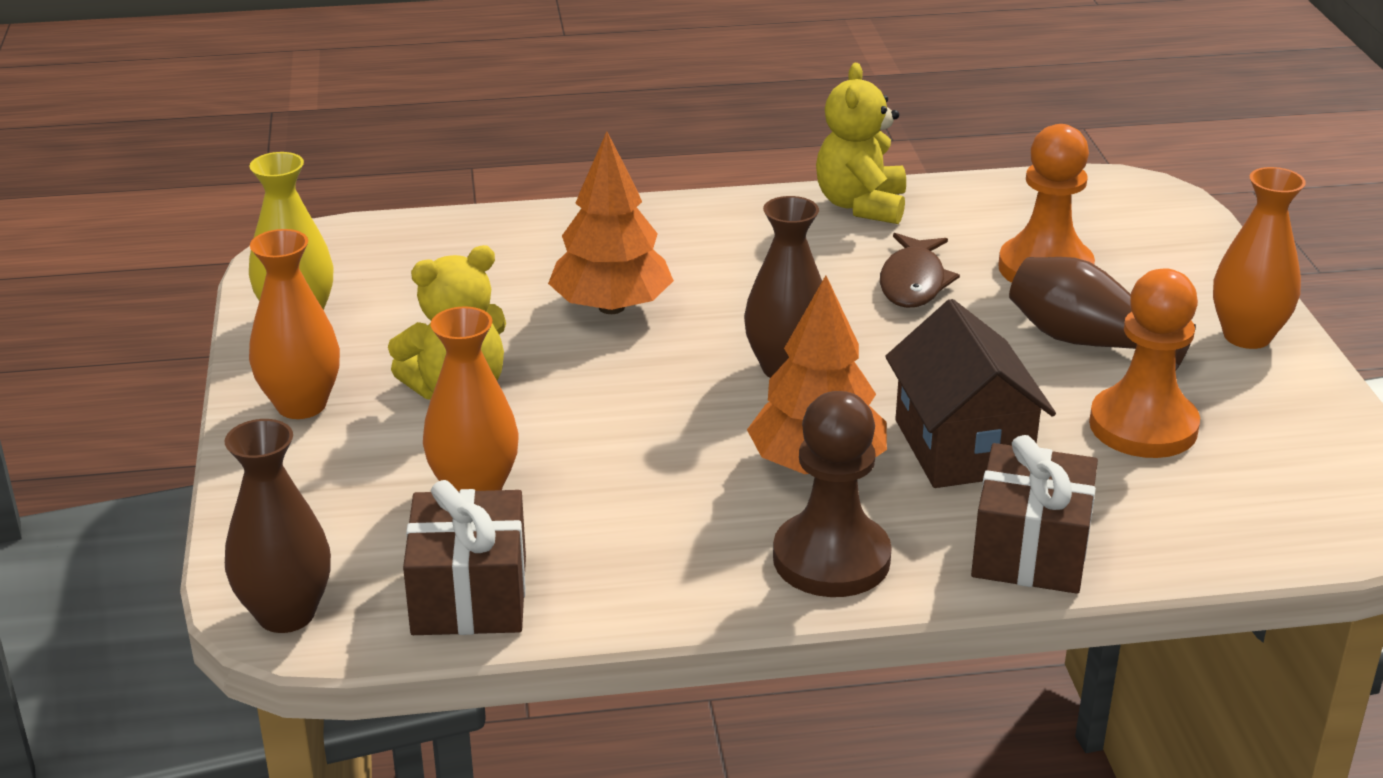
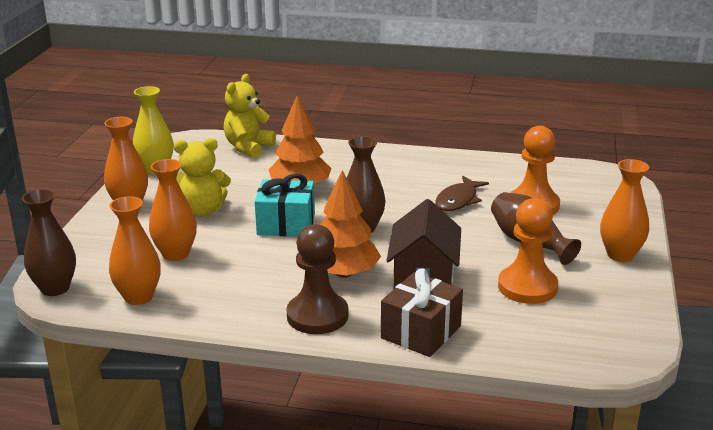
camera: 20 degrees right, 5 degrees down
(469, 595) = (138, 297): brown gift -> orange vase
(640, 388) = (286, 224): none -> turquoise gift
(861, 205) = (459, 162): yellow teddy bear -> yellow teddy bear (248, 147)

